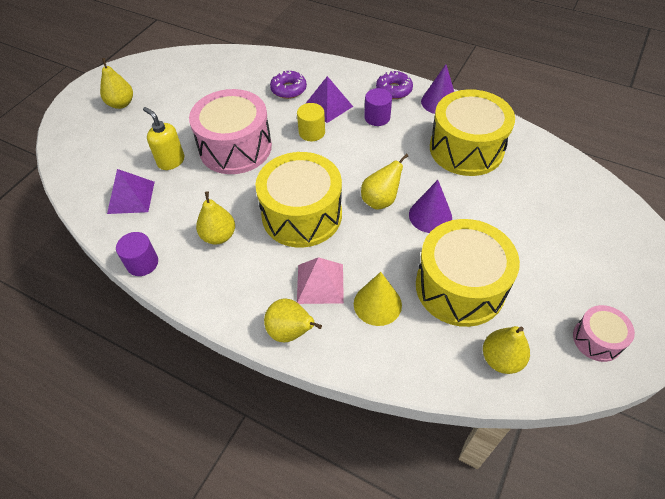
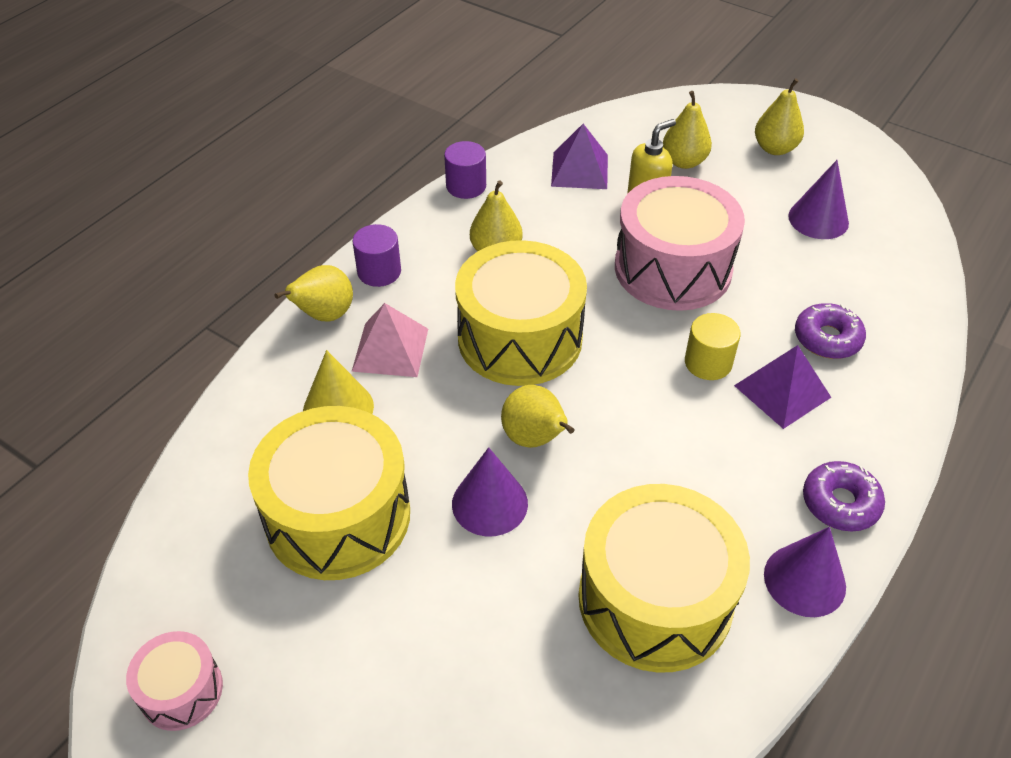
camera: 95 degrees right, 5 degrees down
(192, 89) = (818, 219): none -> purple cone
(377, 117) = (750, 462): purple cylinder -> purple cylinder (379, 272)
(501, 359) = (201, 540): yellow pear -> yellow pear (684, 162)

